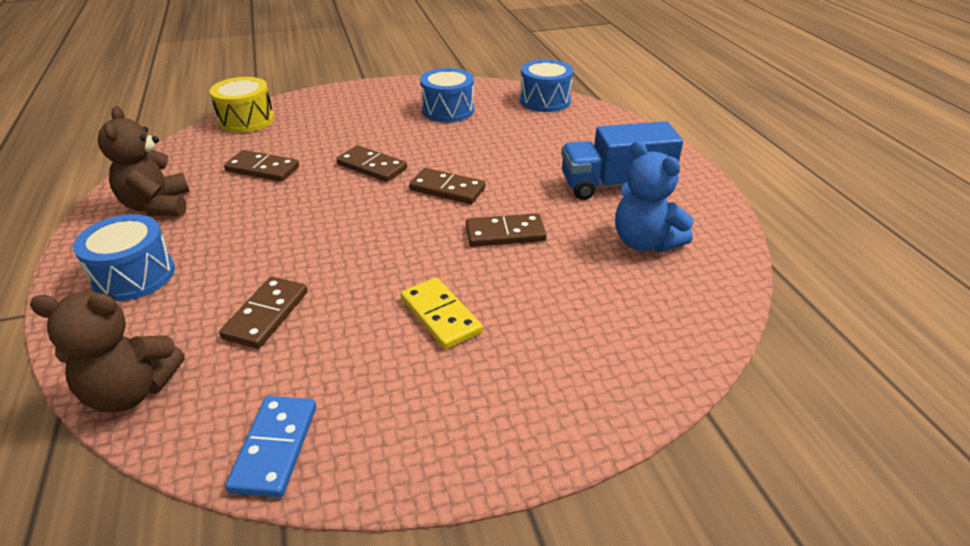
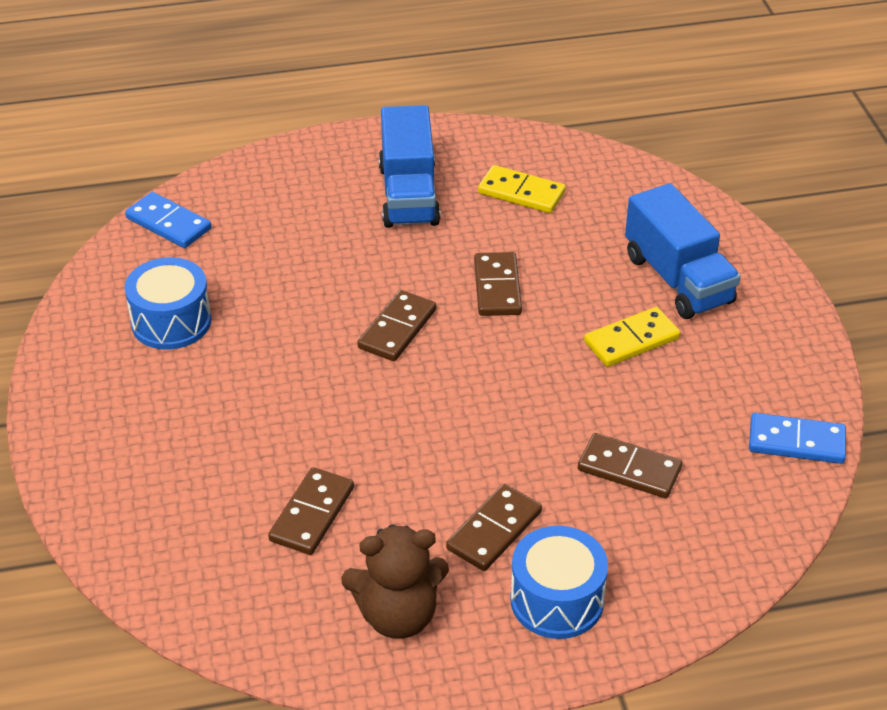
camera: 85 degrees left, 5 degrees up
(131, 391) = (740, 554): brown teddy bear -> none
(246, 120) = (139, 558): yellow drum -> none
(372, 166) = (327, 399): brown domino -> brown domino (494, 530)
(541, 350) = (678, 279): none -> blue truck
(545, 101) = (168, 223): blue drum -> blue domino
(644, 242) = (521, 193): blue teddy bear -> yellow domino

